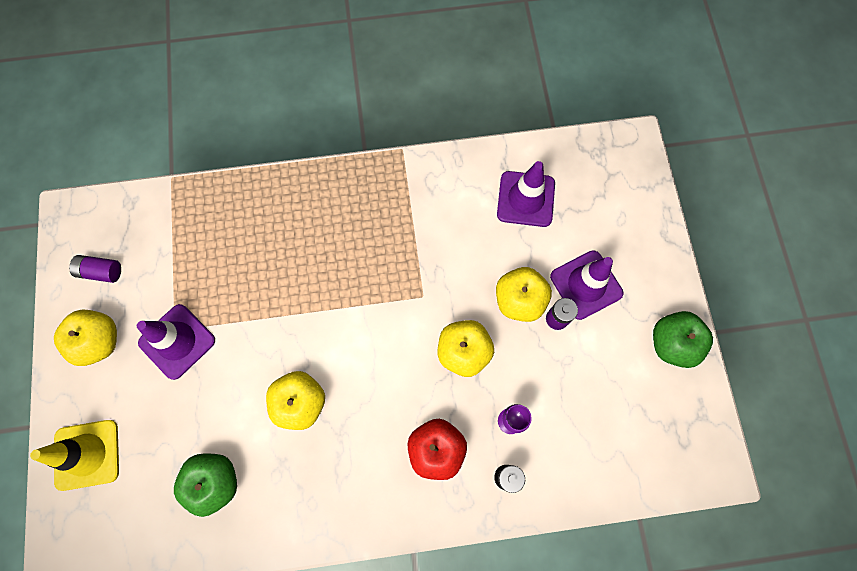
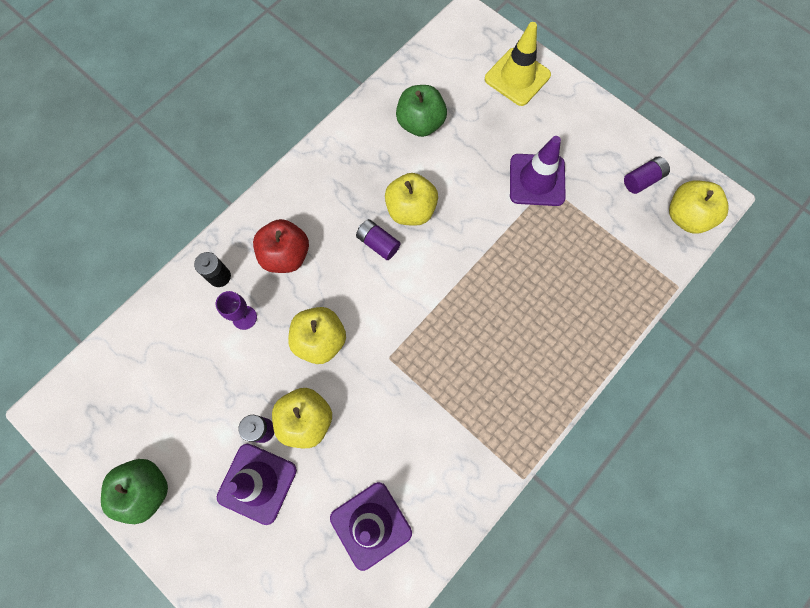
camera: 140 degrees right, 0 degrees up
(99, 341) = (588, 139): yellow apple -> yellow apple (686, 216)
(352, 395) = (378, 243): none -> purple battery

